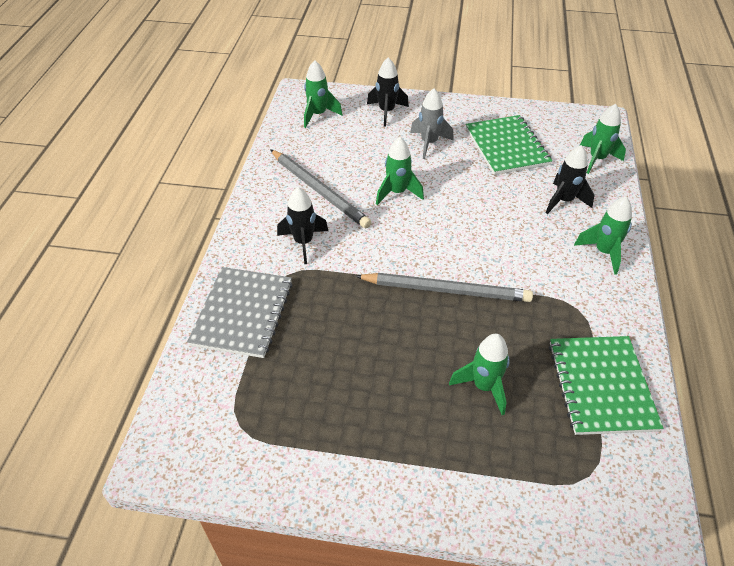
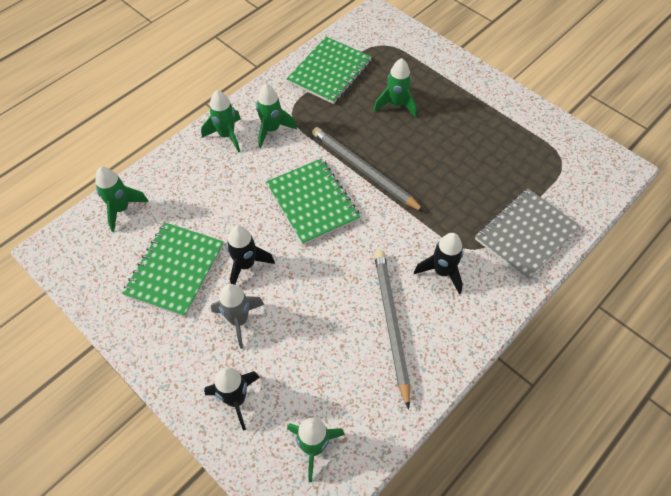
camera: 145 degrees left, 10 degrees up
(397, 192) = (323, 277): green rocket -> green rocket (271, 130)
(462, 238) = (312, 202): none -> green notebook
(564, 201) = (200, 188): black rocket -> black rocket (246, 265)

